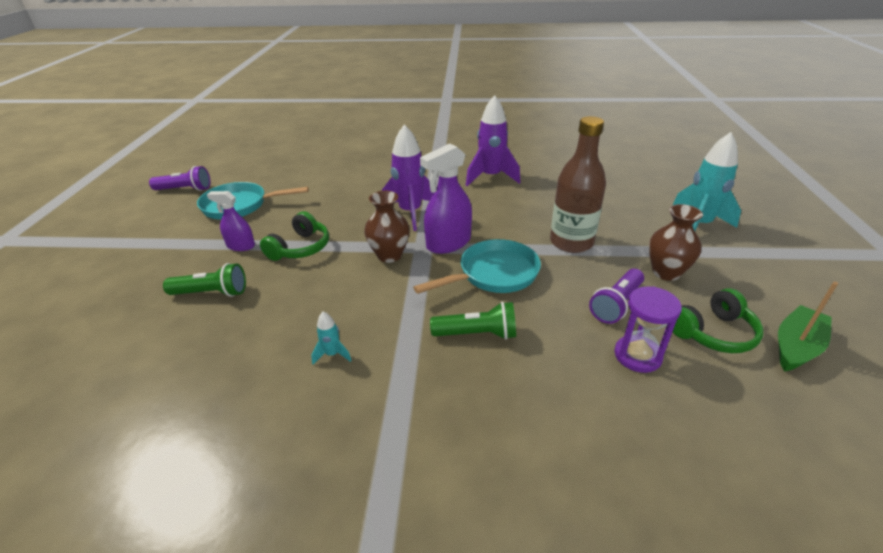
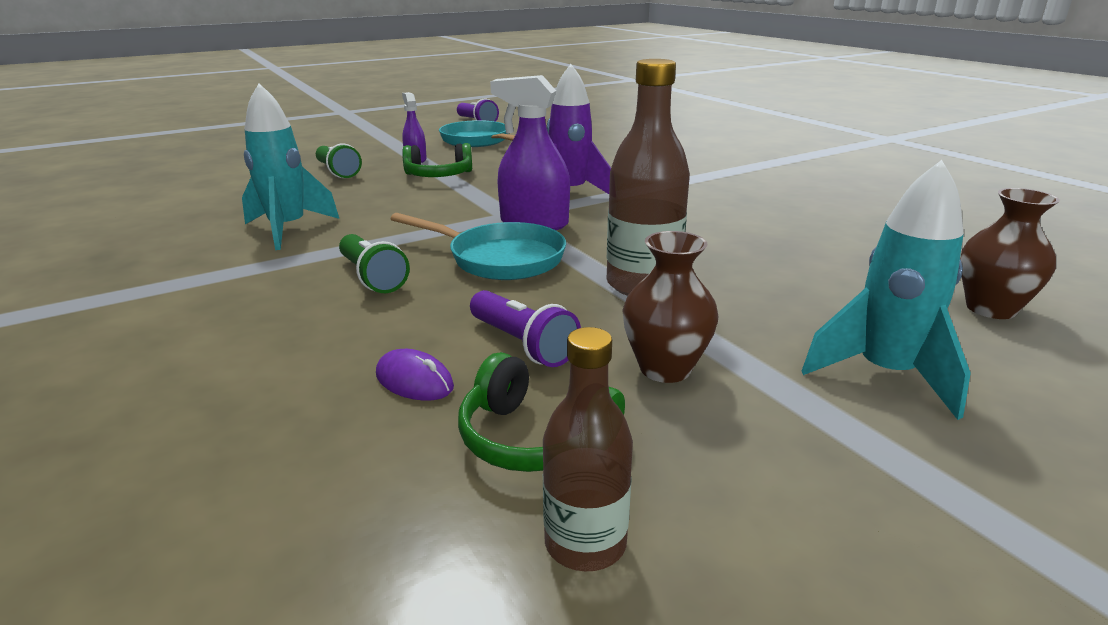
camera: 55 degrees right, 10 degrees down
(332, 354) = (288, 229): turquoise rocket -> turquoise rocket, size x2.25
(389, 255) = (472, 207): brown vase -> brown vase (990, 309)
(491, 177) = (729, 206): purple rocket -> none
(616, 304) = (523, 344): purple flashlight -> purple flashlight turned 135 degrees counterclockwise
(637, 355) = (414, 381): purple hourglass -> purple mouse
(796, 346) = (585, 543): green boat -> brown bottle

